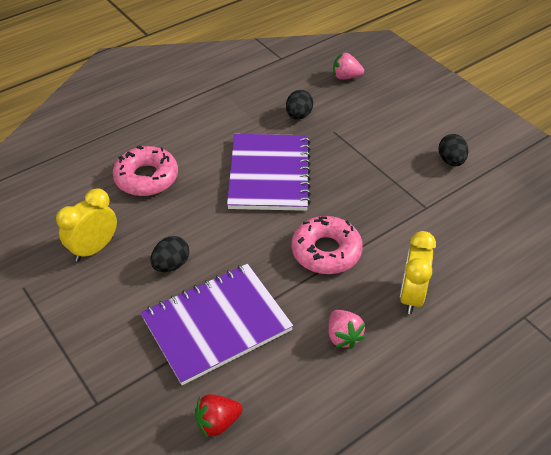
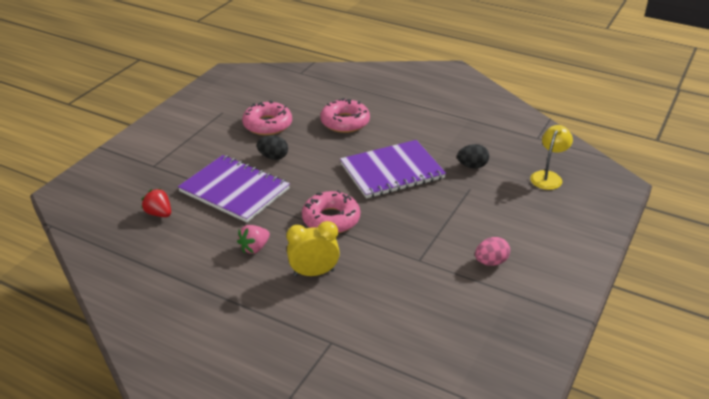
camera: 65 degrees right, 10 degrees down
(94, 249) = (267, 124): yellow clock -> pink donut
(346, 77) = (548, 176): pink strawberry -> yellow lamp
(451, 161) = (491, 262): black egg -> pink egg

